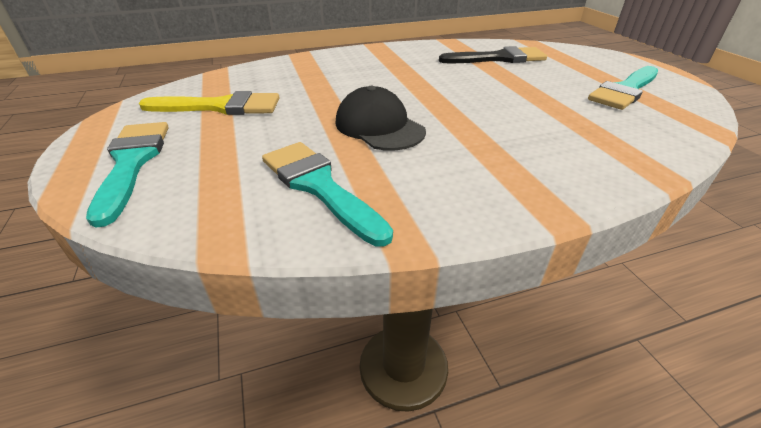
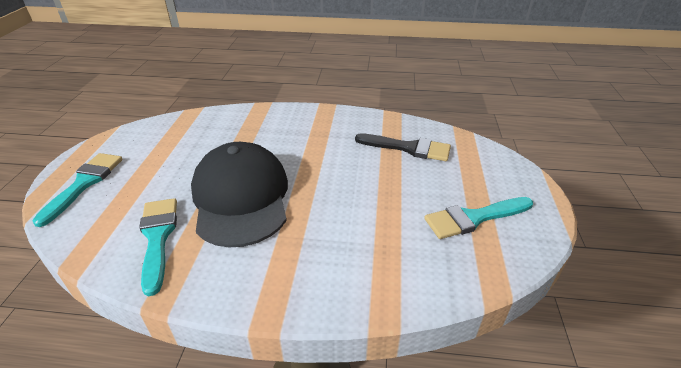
camera: 25 degrees right, 0 degrees up
(220, 107) = (166, 148): yellow brush -> none
(379, 126) = (241, 197): black cap -> black cap, size x1.76

